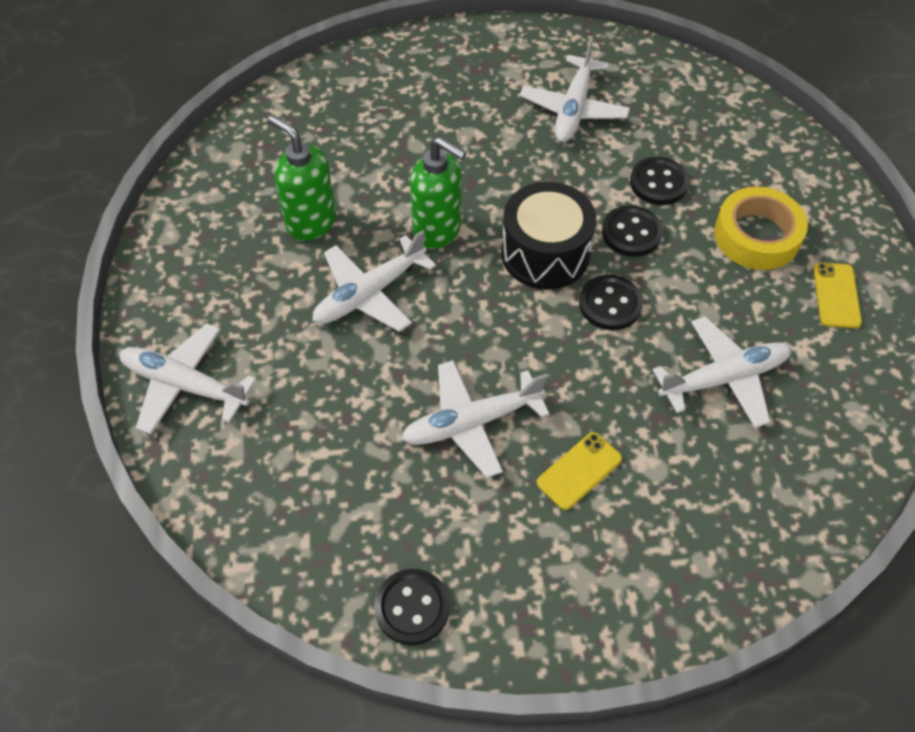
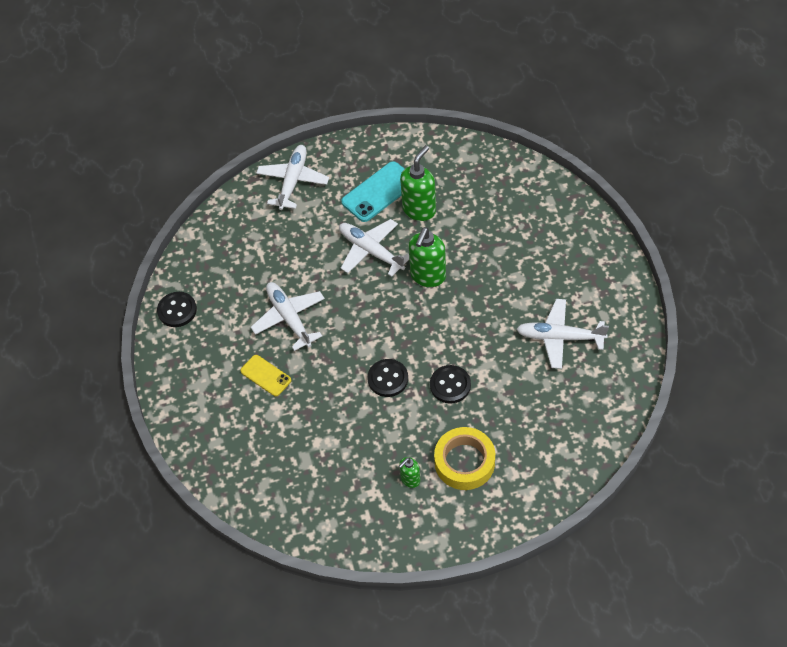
camera: 85 degrees right, 0 degrees up
(257, 268) = (379, 192): none -> turquoise phone
(545, 254) = (421, 338): black drum -> none
(658, 183) = (500, 397): black button -> none
(723, 378) = (341, 447): white plane -> none
(782, 301) = (410, 479): none -> green soap dispenser
(836, 295) = (421, 513): yellow phone -> none

